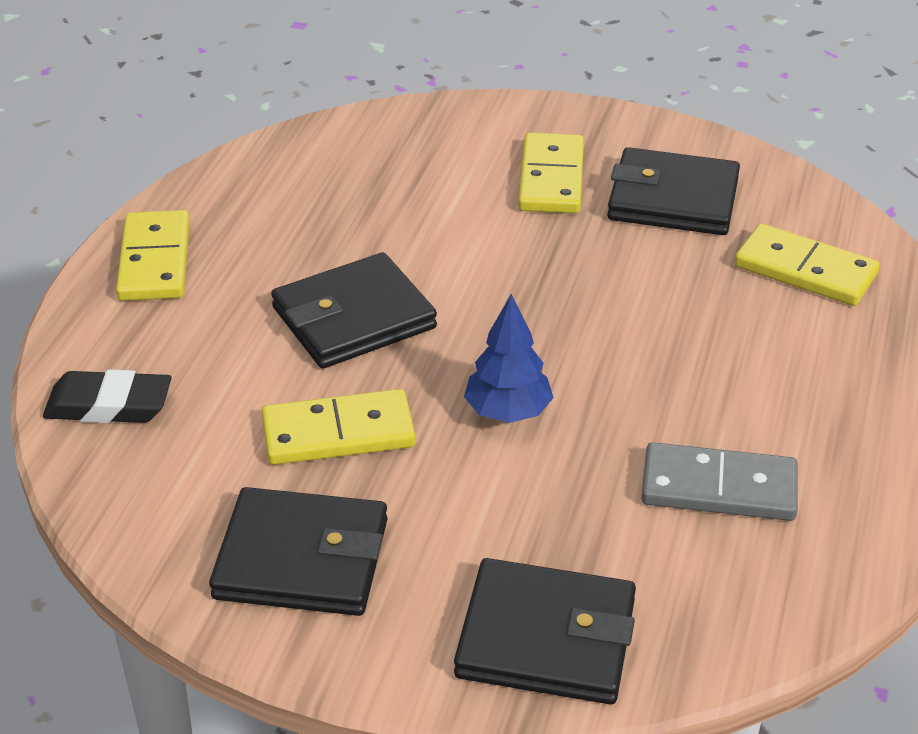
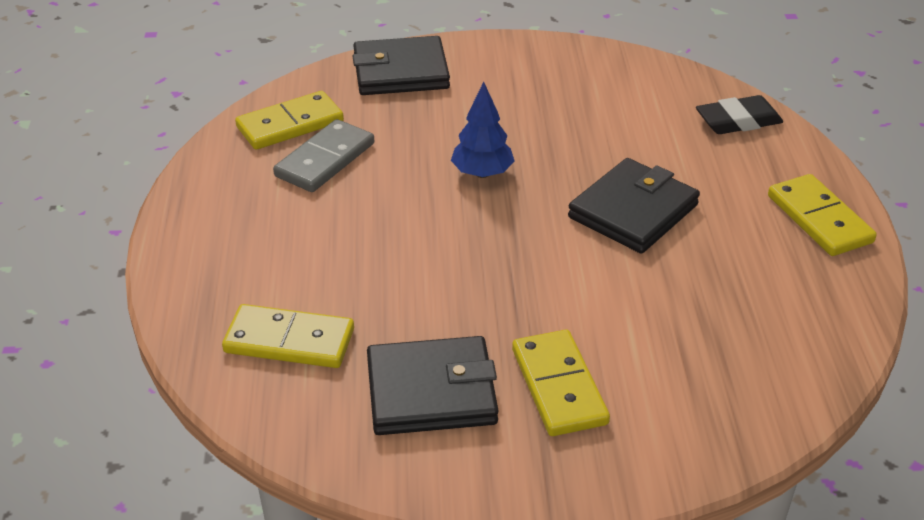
camera: 160 degrees right, 0 degrees up
(302, 559) = (553, 76): black wallet -> none
(338, 433) = (583, 138): yellow domino -> yellow domino (290, 125)
(719, 487) = (325, 160): grey domino -> grey domino turned 45 degrees counterclockwise

